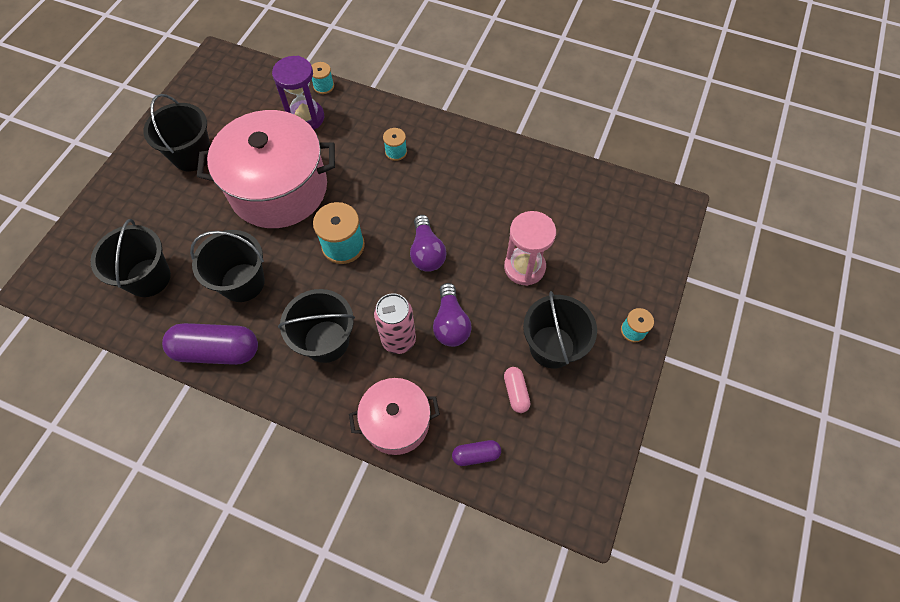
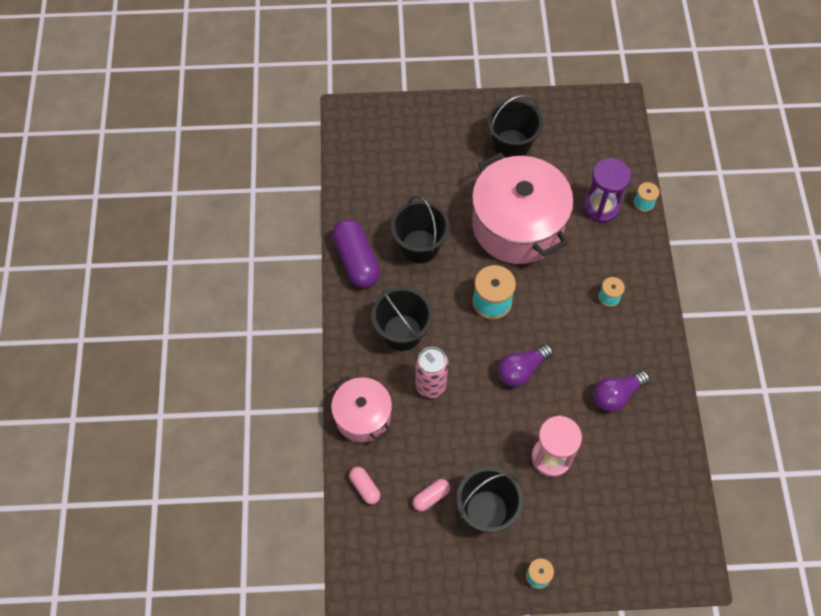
camera: 65 degrees right, 0 degrees up
(148, 277) = (389, 180): black bucket -> none
(451, 323) = (465, 419): purple light bulb -> purple light bulb (616, 395)
(476, 455) = (365, 487): purple capsule -> pink capsule

